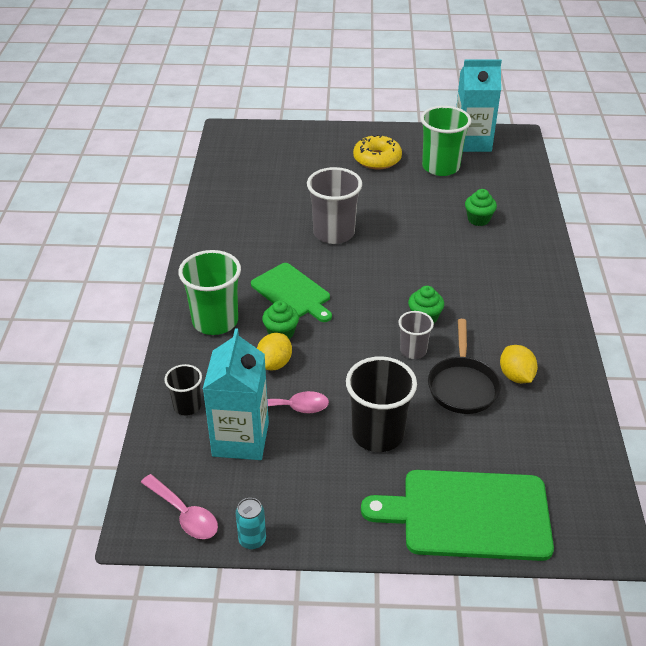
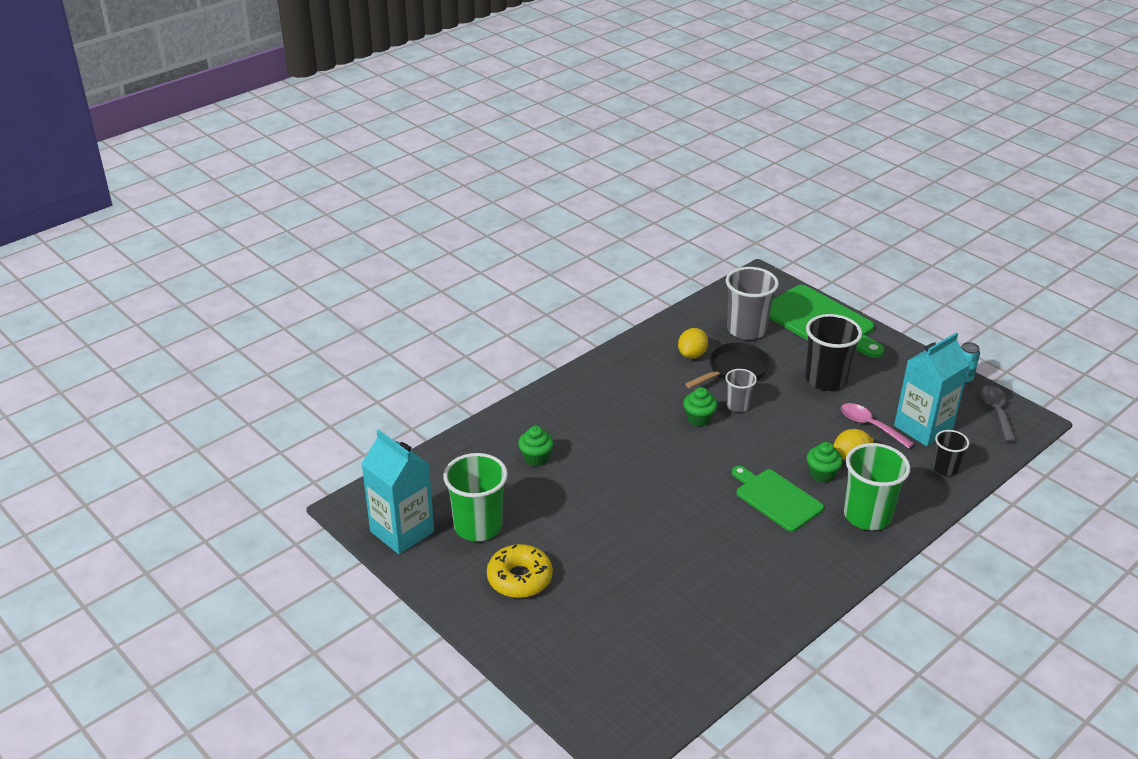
camera: 135 degrees left, 5 degrees down
(184, 514) = (997, 412): pink spoon -> grey spoon
(292, 292) = (776, 499): green cutting board -> green cutting board turned 45 degrees counterclockwise
(334, 233) = (674, 527): grey cup -> grey cup (746, 330)

